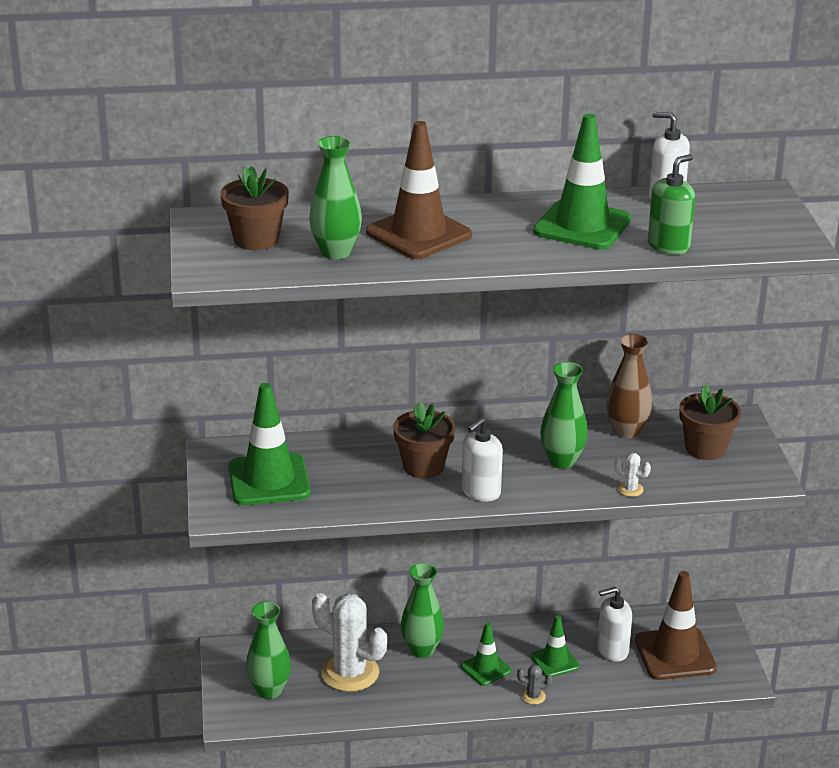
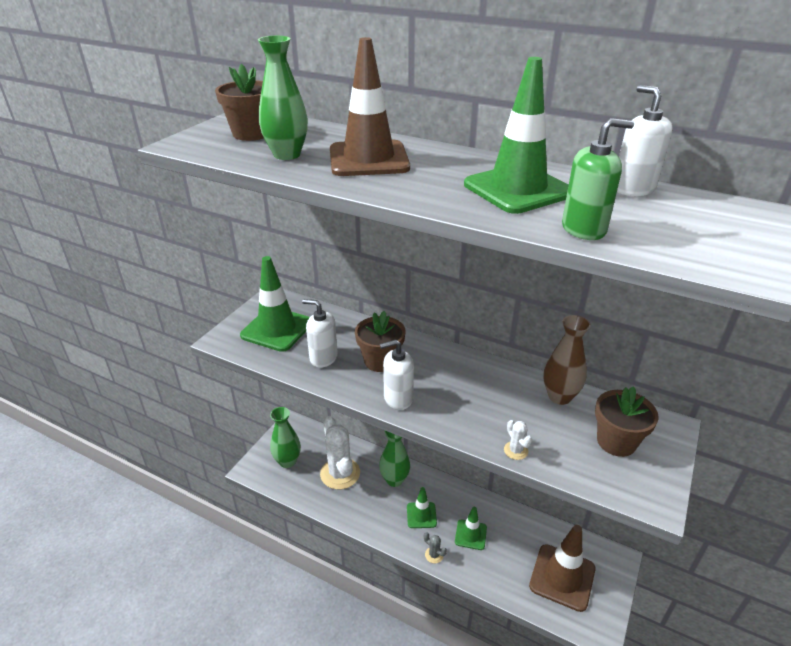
camera: 35 degrees right, 5 degrees up
(562, 461) = (483, 400): green vase -> none
(612, 650) = (517, 548): white soap dispenser -> white soap dispenser (323, 358)

